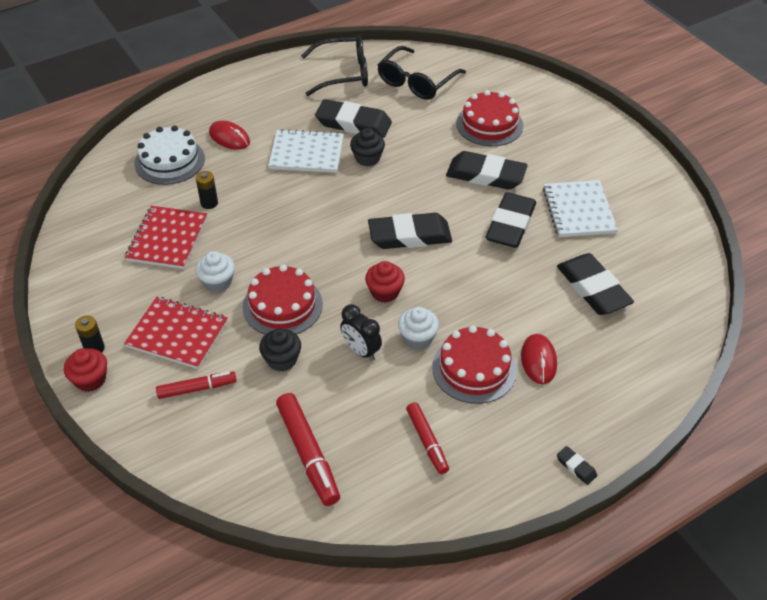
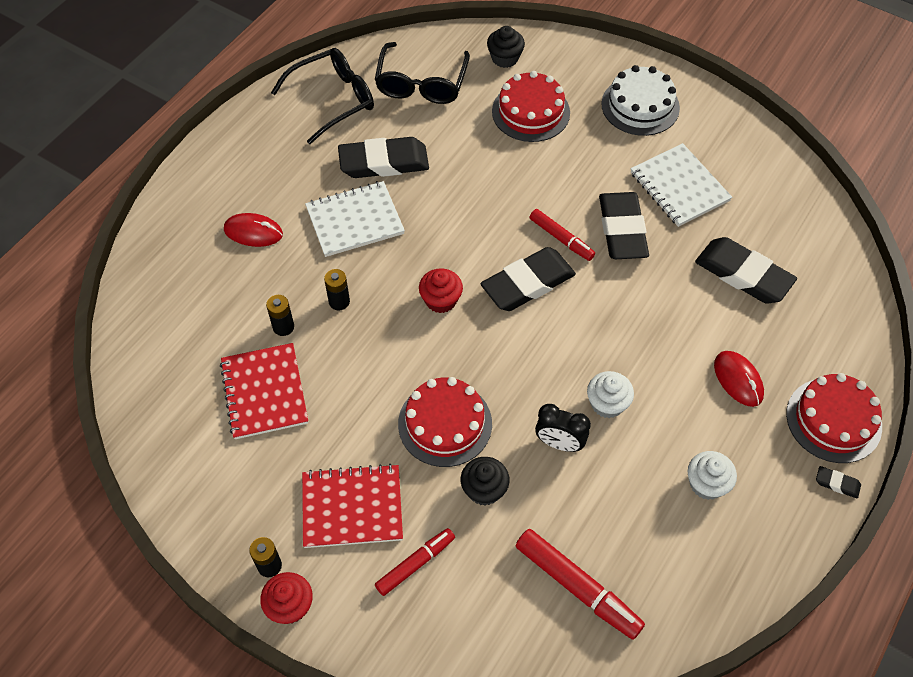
camera: 25 degrees left, 10 degrees up
(169, 161) = (201, 289): white cake -> white cake (640, 106)
(217, 282) = (356, 424): white cupcake -> white cupcake (706, 484)
(259, 200) = (339, 301): none -> black battery
(367, 158) = (426, 202): black cupcake -> black cupcake (505, 58)
(385, 292) = (542, 363): red cupcake -> red cupcake (441, 300)
(427, 441) = (685, 519): red marker -> red marker (561, 239)
(474, 368) = (682, 416): red cake -> red cake (833, 420)
(486, 175) = (563, 178): black eraser -> none

